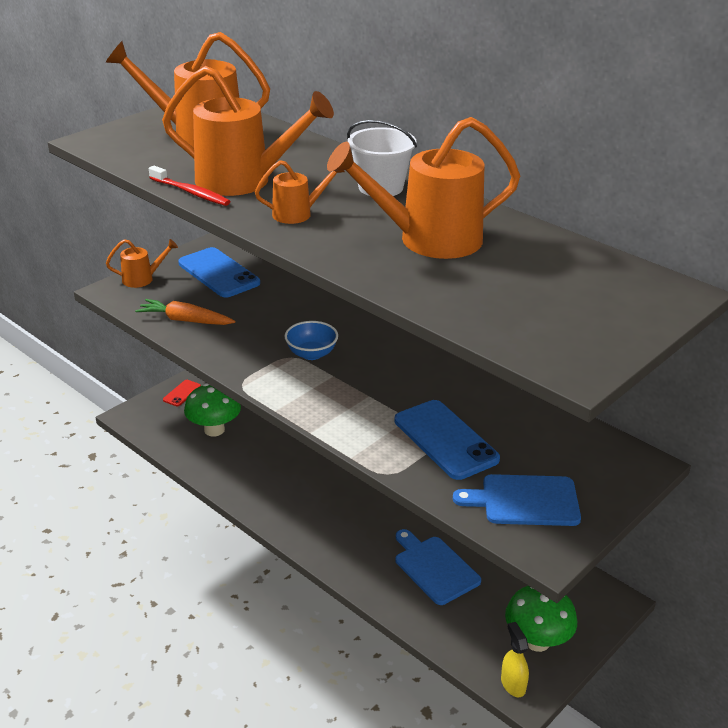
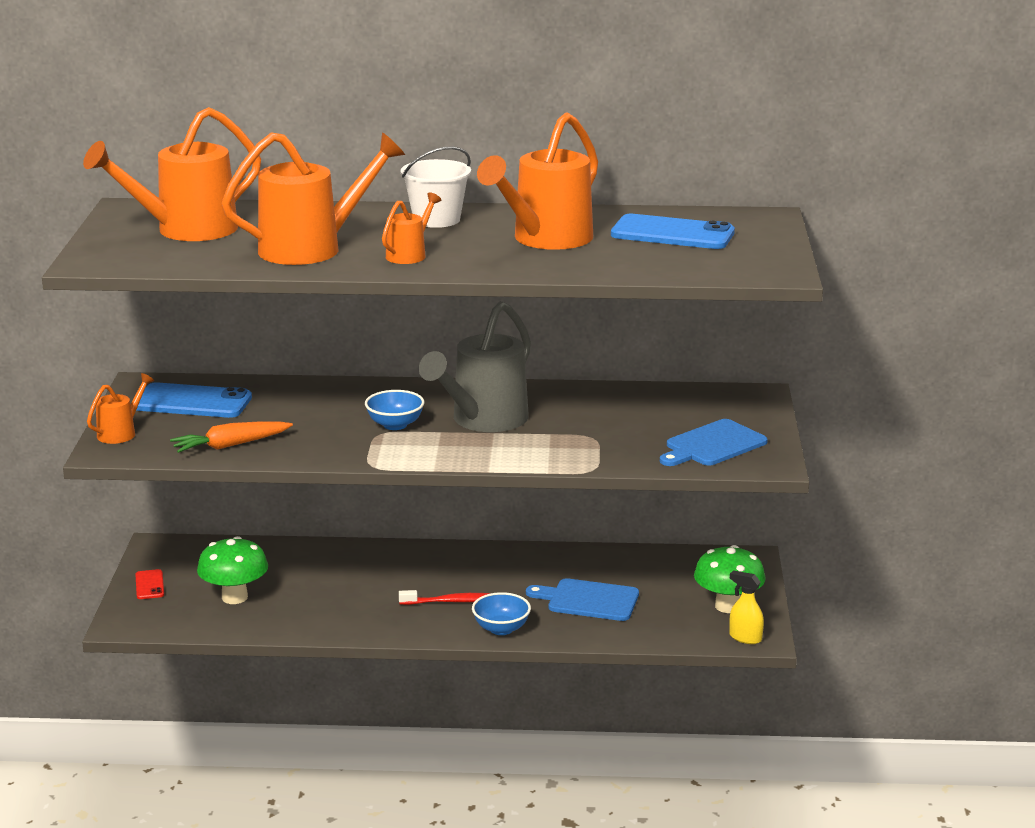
camera: 40 degrees left, 10 degrees down
(191, 192) = (284, 269): red toothbrush -> red toothbrush (453, 601)
(340, 557) = (501, 629): none -> blue bowl
(377, 380) = (483, 421): none -> grey watering can
(445, 440) = (600, 435): blue phone -> blue phone (672, 234)

